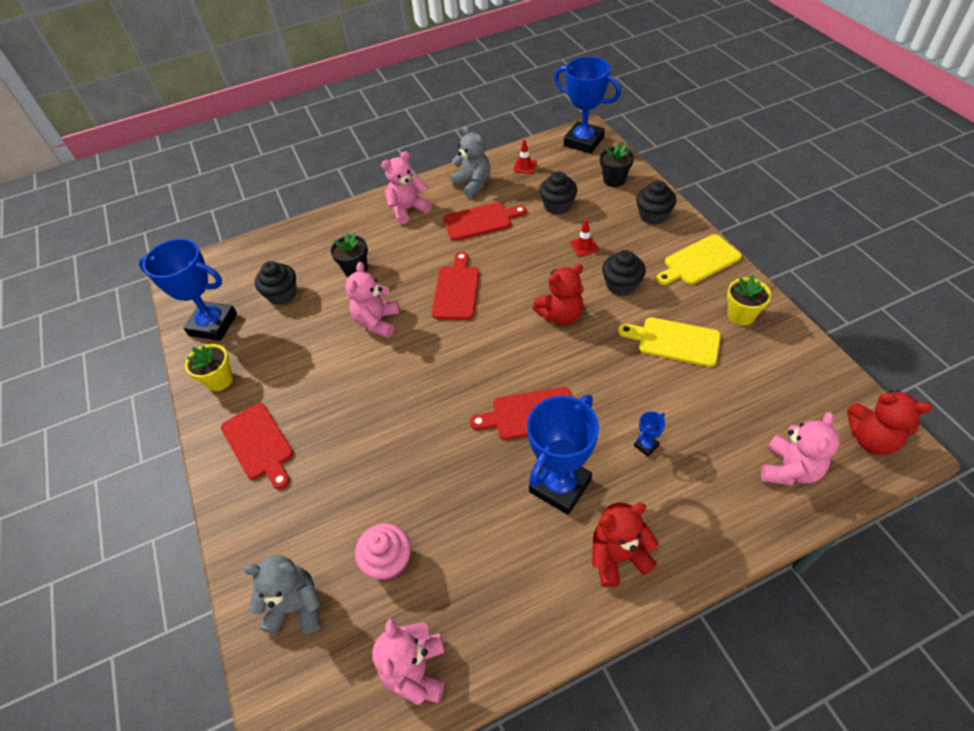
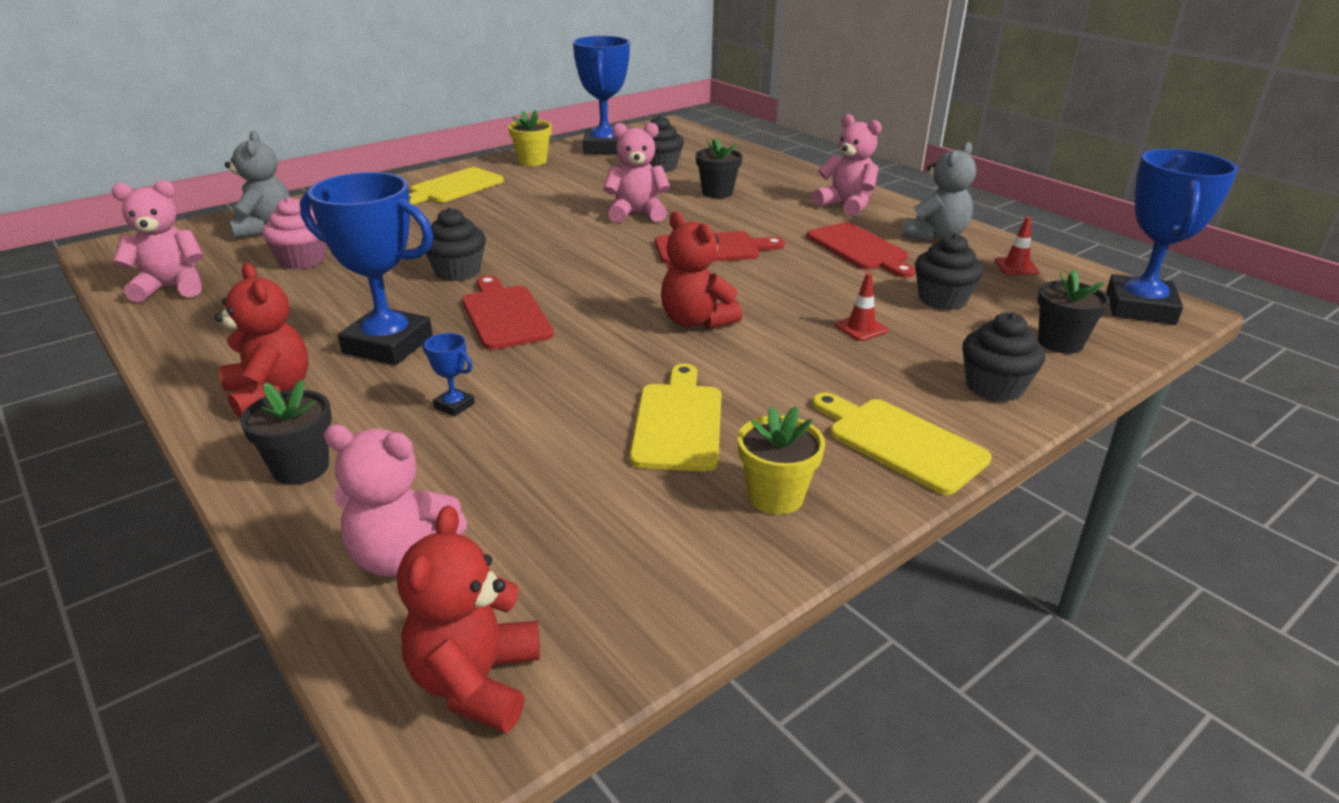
camera: 70 degrees right, 20 degrees down
(259, 444) = (453, 187): red cutting board -> yellow cutting board
(621, 285) = (788, 366): black cupcake -> black cupcake (457, 271)
(709, 526) = (301, 468): none -> black flower pot

